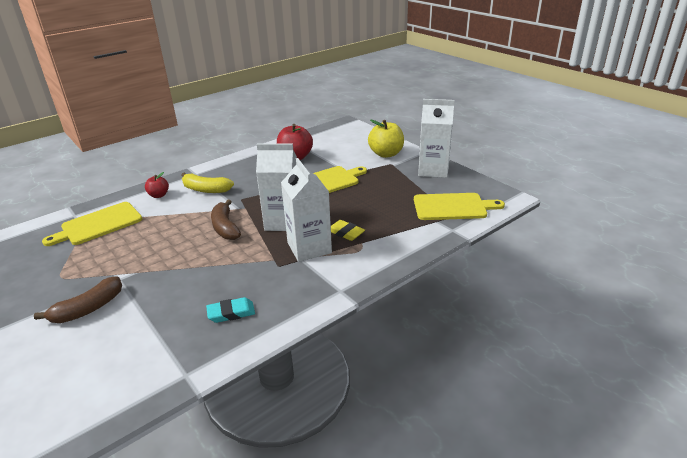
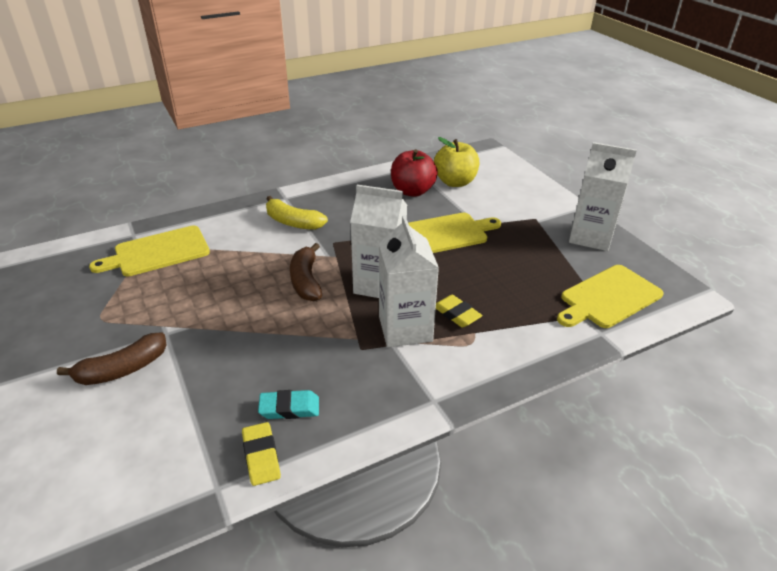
camera: 10 degrees right, 5 degrees up
(159, 195) = (235, 222): red apple -> none
(216, 348) = (261, 456): none -> yellow eraser
(386, 154) = (531, 203): yellow apple -> yellow apple (455, 182)
(453, 207) = (608, 298): yellow cutting board -> yellow cutting board turned 135 degrees clockwise

